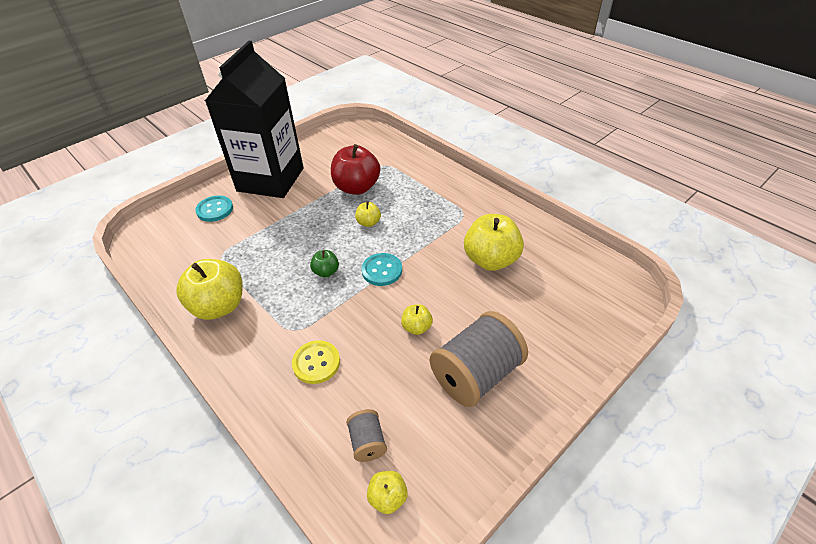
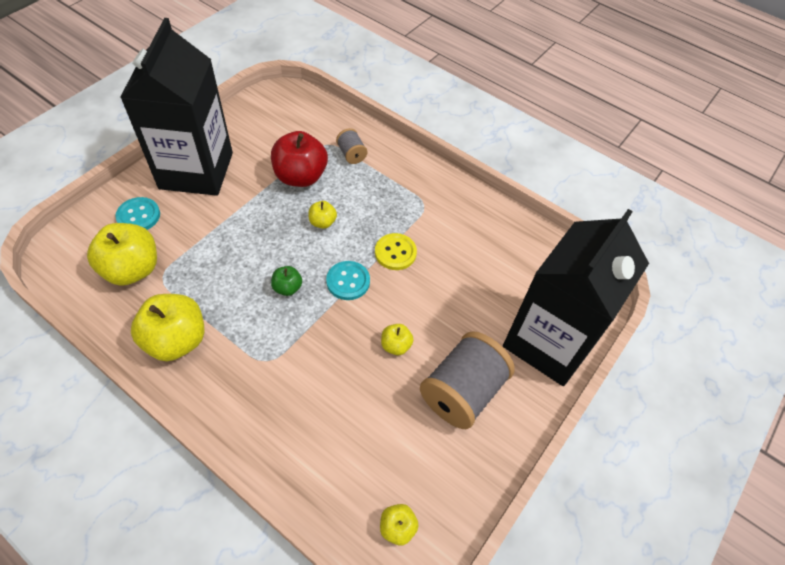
camera: 15 degrees left, 10 degrees up
(316, 363) = (299, 396): yellow button -> yellow button (395, 252)
(367, 442) = (368, 475): grey spool -> grey spool (351, 154)
(491, 260) = (460, 260): yellow apple -> yellow apple (132, 269)
(572, 337) = (549, 342): none -> black carton

